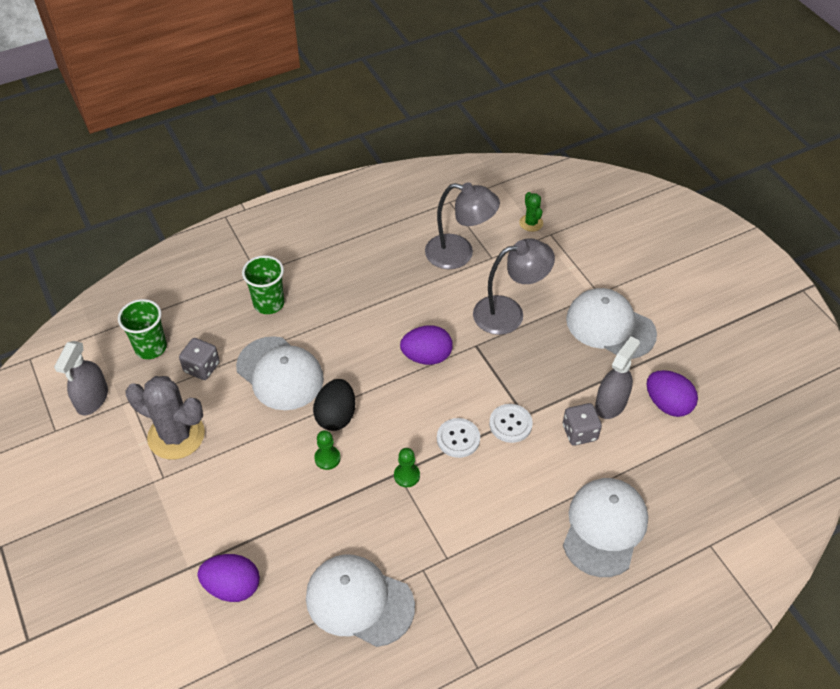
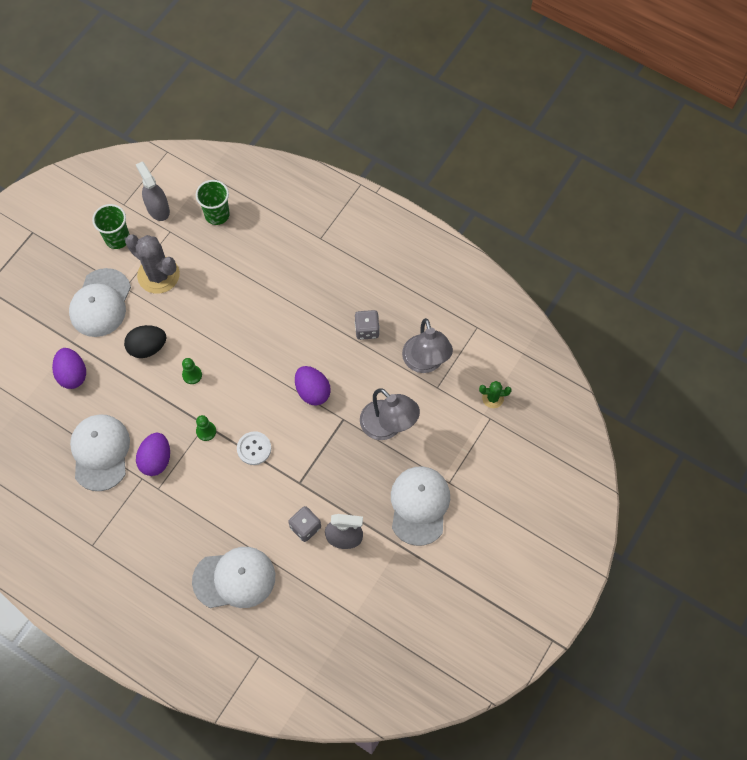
camera: 60 degrees right, 15 degrees up
(92, 399) = (158, 208): grey spray bottle -> grey spray bottle turned 75 degrees clockwise
(176, 435) = (158, 275): grey cactus -> grey cactus turned 45 degrees counterclockwise
(202, 367) = (219, 256): grey dice -> grey dice (367, 330)
(269, 303) = (298, 262): green cup -> green cup (117, 238)
(280, 373) = (242, 306): white cap -> white cap (100, 303)
(336, 416) = (228, 361): black egg -> black egg (147, 347)
(510, 424) = (286, 477): white button -> none
(531, 223) = (493, 398): green cactus -> green cactus turned 45 degrees clockwise
(667, 404) = (367, 578): purple egg -> purple egg (156, 460)

